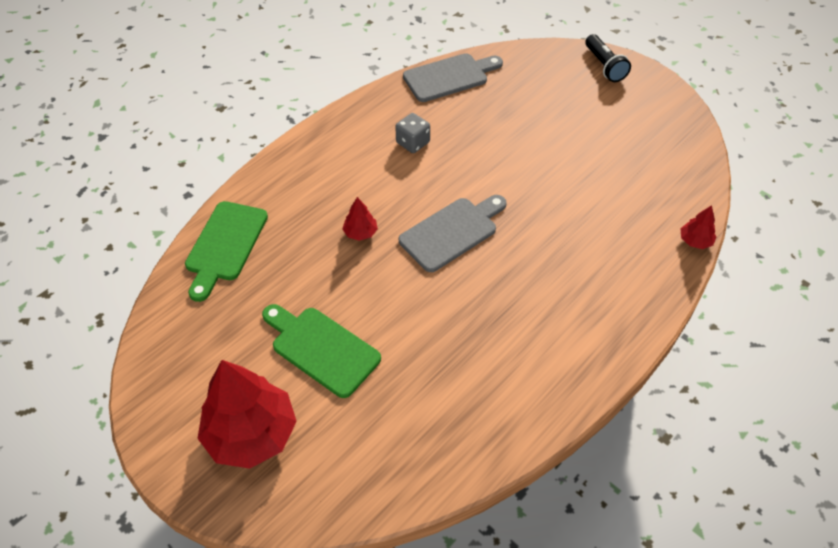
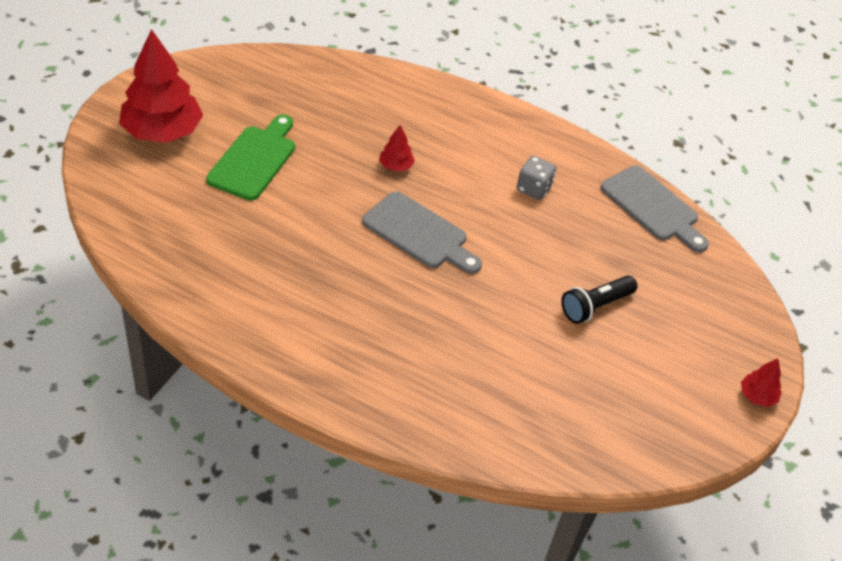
camera: 70 degrees right, 5 degrees down
(225, 245) = (352, 80): green cutting board -> none
(604, 66) = (750, 353): black flashlight -> black flashlight (595, 306)
(695, 241) = (478, 453): red tree -> red tree (757, 396)

